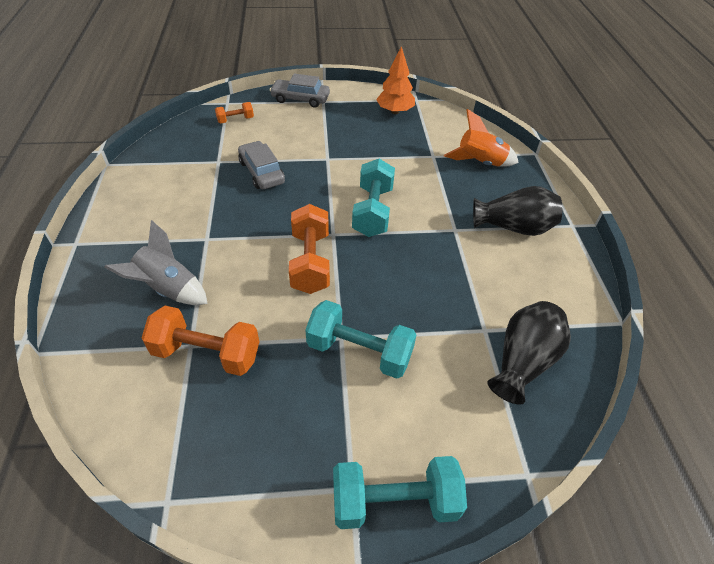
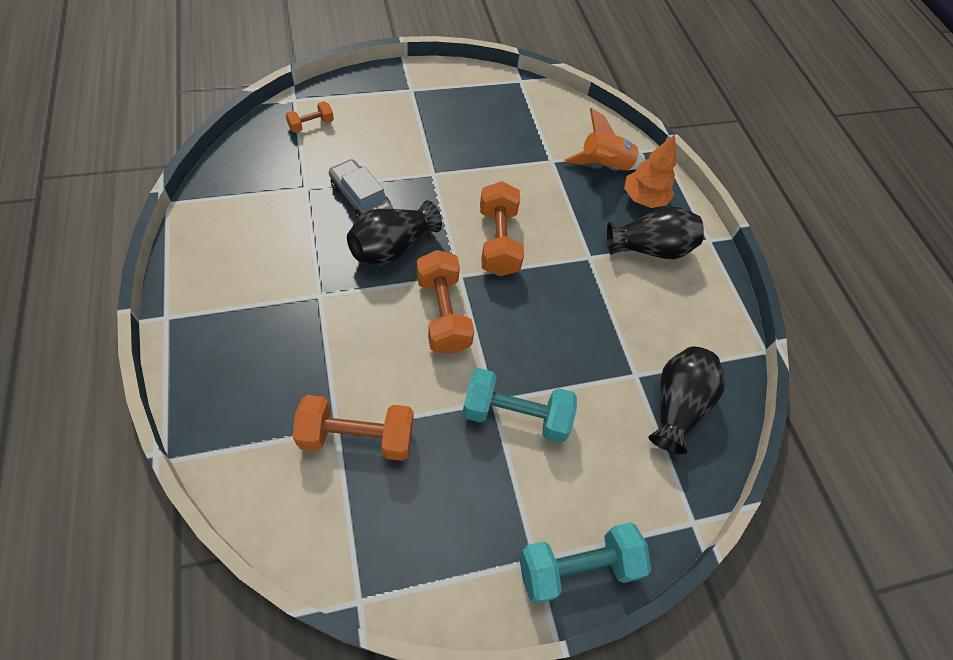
camera: 15 degrees left, 10 degrees up
(168, 289) = (293, 364): grey rocket -> none
(278, 208) = (392, 247): none -> black vase
(300, 99) = (383, 88): grey car -> none
(373, 211) = (498, 242): turquoise dumbbell -> orange dumbbell
(395, 111) = (498, 100): orange tree -> orange tree (644, 199)

